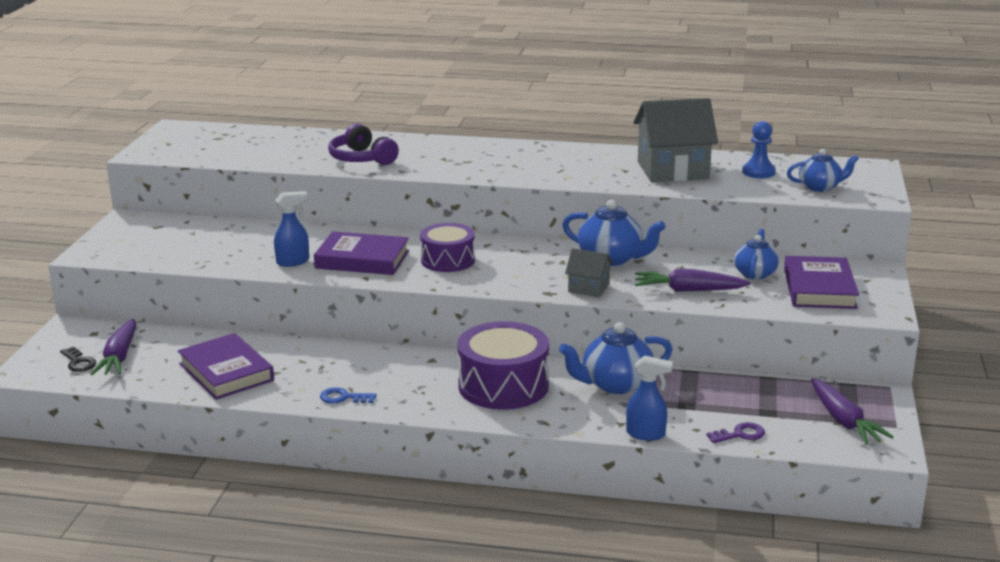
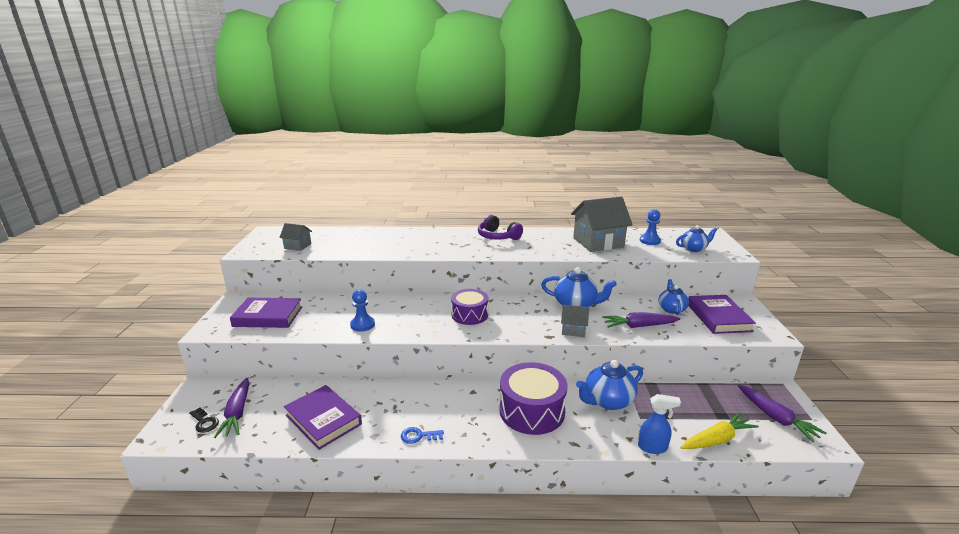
camera: 10 degrees left, 0 degrees up
(216, 150) = (297, 246): none -> grey house
(293, 262) = (362, 325): blue spray bottle -> blue pawn
(361, 159) = (398, 246): purple headphones -> purple headphones (497, 236)
(362, 259) = (411, 319): purple book -> purple book (268, 316)
(740, 434) = (717, 439): purple key -> yellow carrot

